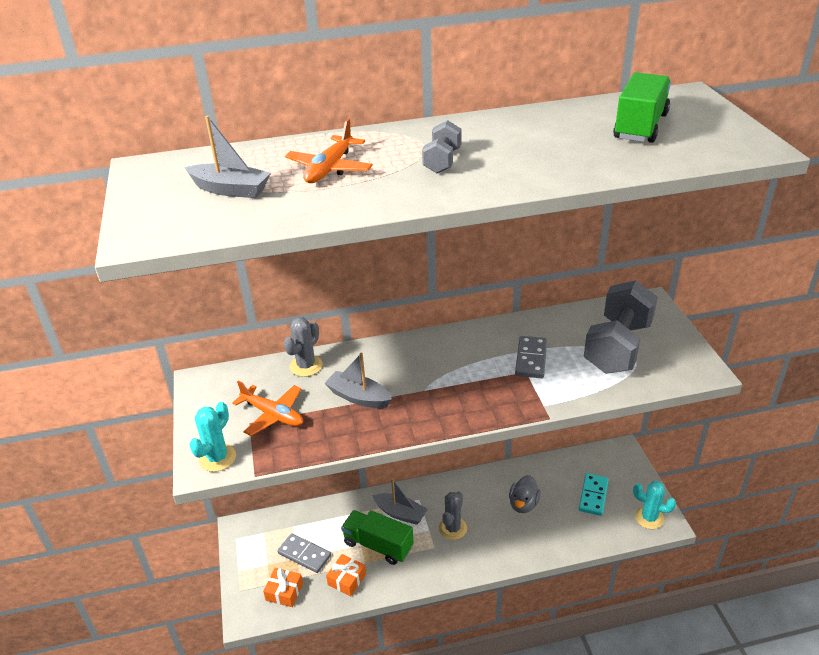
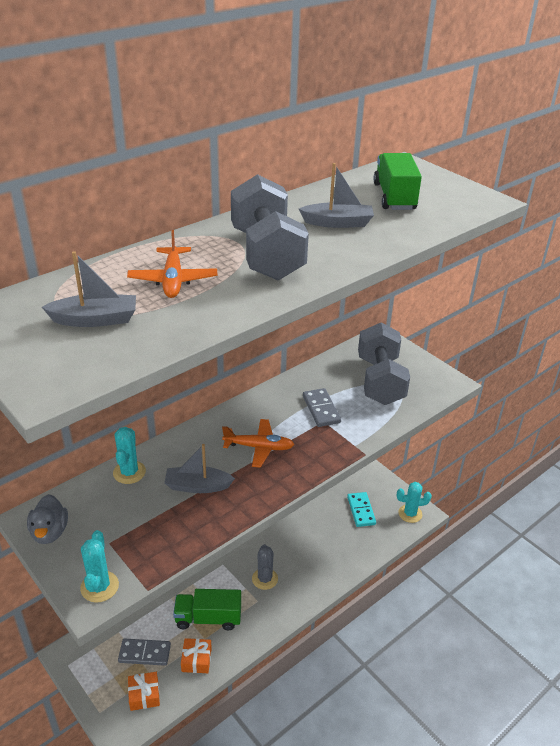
camera: 30 degrees left, 0 degrees up
(273, 415) = (128, 528): orange plane -> orange plane (259, 447)
(306, 366) = (129, 472): grey cactus -> turquoise cactus
(400, 513) = (213, 582): grey boat -> grey boat (338, 223)
(442, 161) = (267, 254): grey dumbbell -> grey dumbbell, size x2.13
(523, 504) = (311, 537): grey duck -> grey duck (50, 532)

